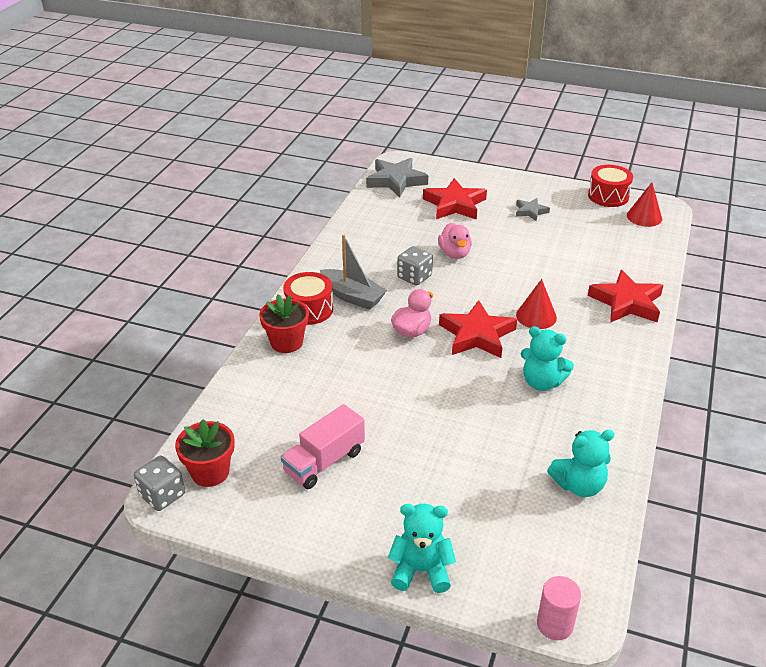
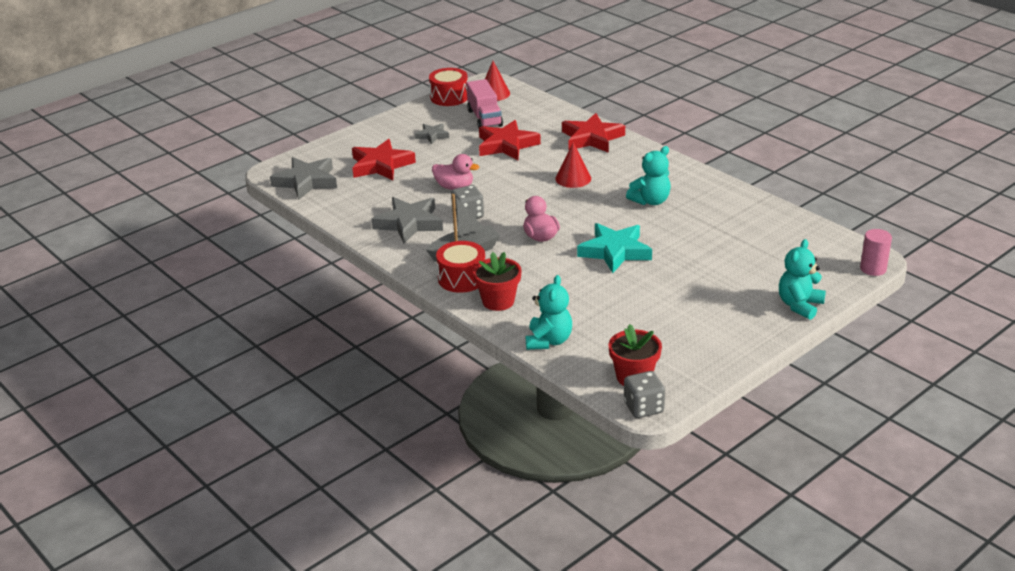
camera: 60 degrees left, 5 degrees down
(324, 462) = (663, 319): pink truck -> pink truck (484, 118)
(375, 251) = (409, 223): none -> grey star
(423, 388) = (615, 251): none -> turquoise star
(476, 335) = (572, 210): red star -> red star (506, 145)
(579, 485) = (763, 221): turquoise teddy bear -> turquoise teddy bear (548, 341)

